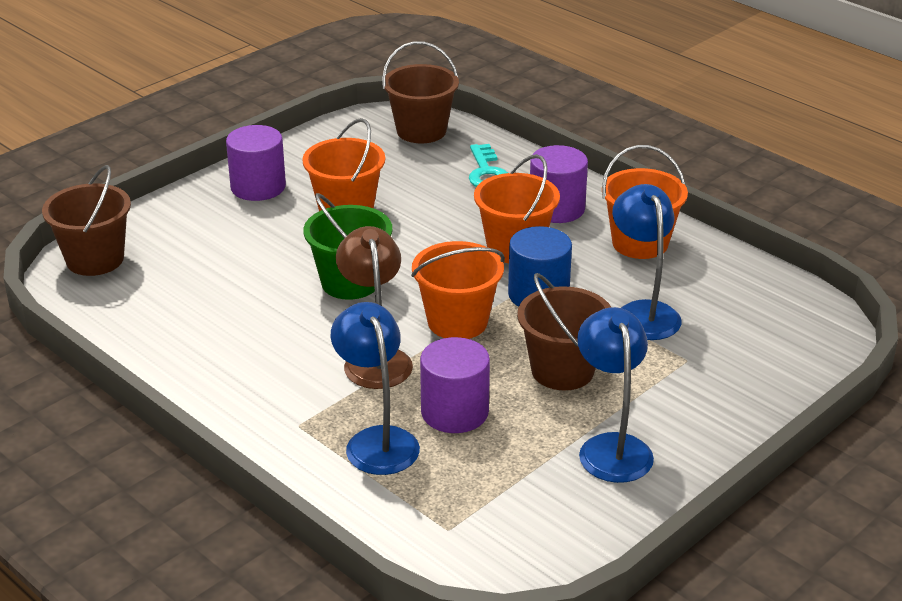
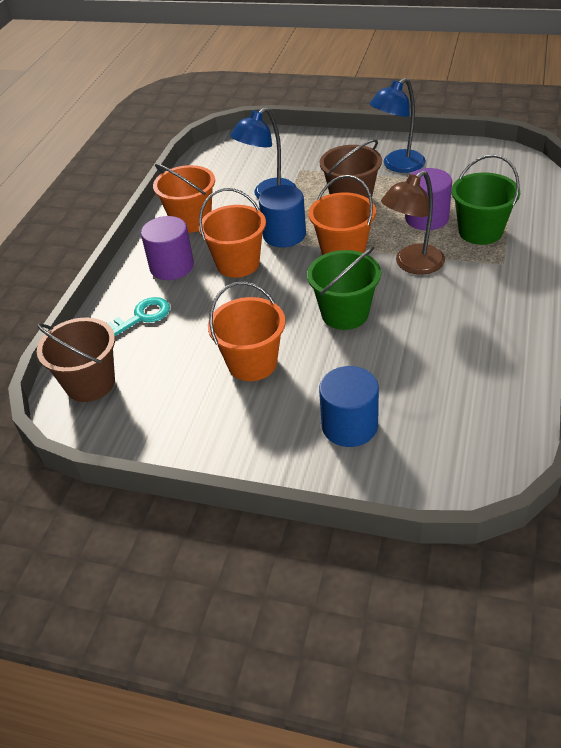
camera: 115 degrees left, 10 degrees up
(95, 259) = (453, 472): brown bucket -> none
(207, 231) = (349, 426): none -> blue cylinder
(258, 187) = (256, 435): purple cylinder -> none
(377, 440) = (480, 231): blue lamp -> green bucket

